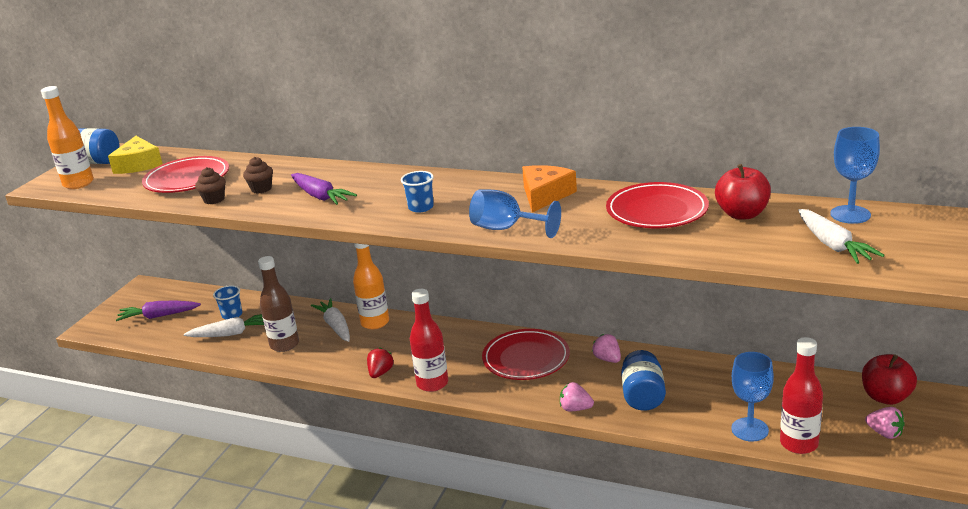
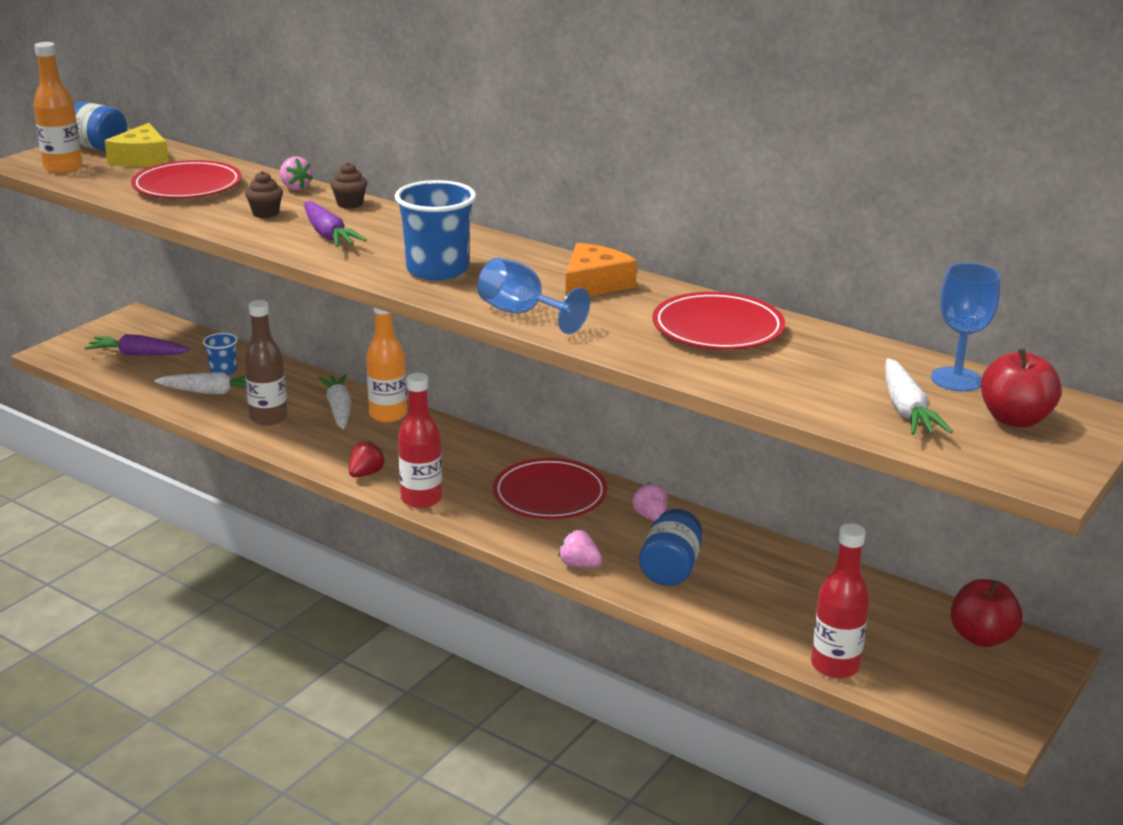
camera: 10 degrees right, 0 degrees up
(214, 199) = (205, 215): brown cupcake -> brown cupcake (350, 204)
(421, 207) = (437, 270): blue cup -> blue cup, size x1.90
(742, 214) = (820, 353): red apple -> red apple (1015, 419)
(749, 429) = (782, 636): blue goblet -> none
(884, 433) = (953, 678): pink strawberry -> pink strawberry (295, 187)

